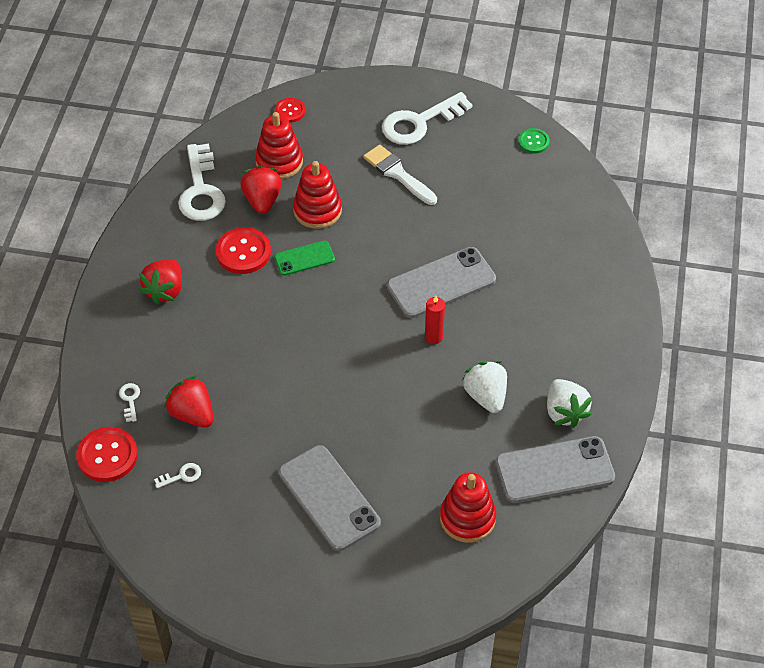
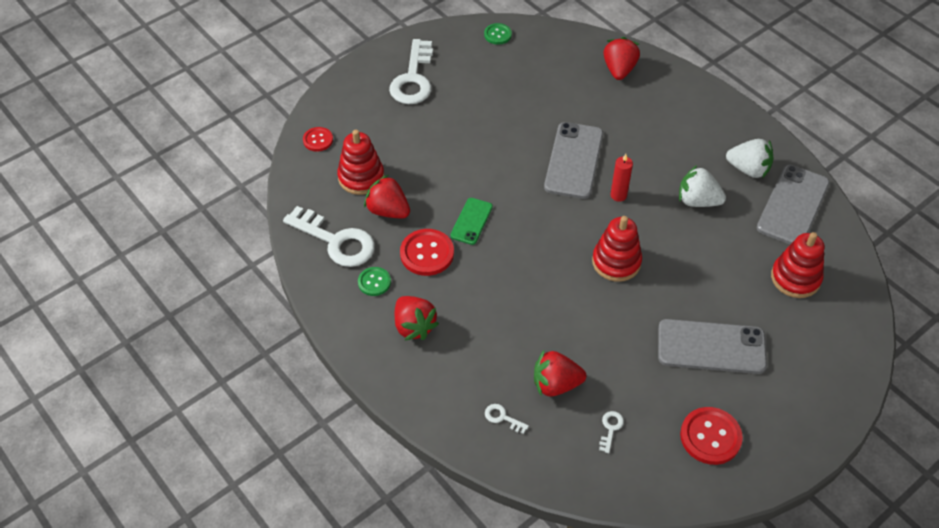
camera: 50 degrees left, 0 degrees up
(107, 455) = (545, 468): red button -> red button (710, 437)
(184, 239) = (374, 282): none -> green button
(317, 210) = (433, 185): red stacking toy -> red stacking toy (616, 262)
(398, 174) = (448, 120): white brush -> none
(586, 248) = (619, 70): none -> red strawberry

